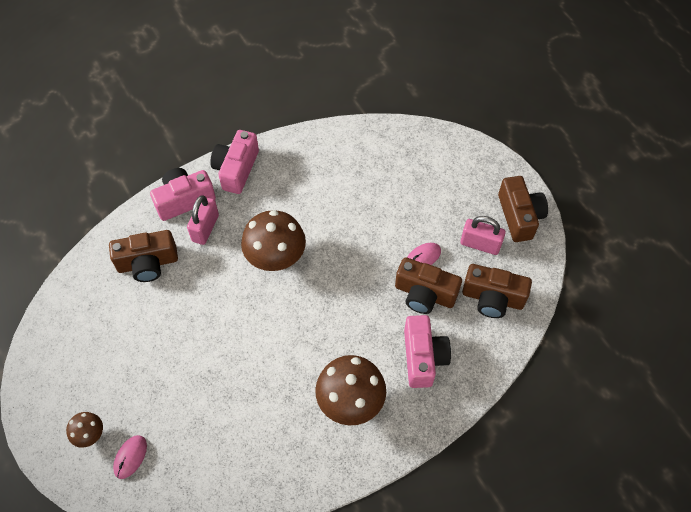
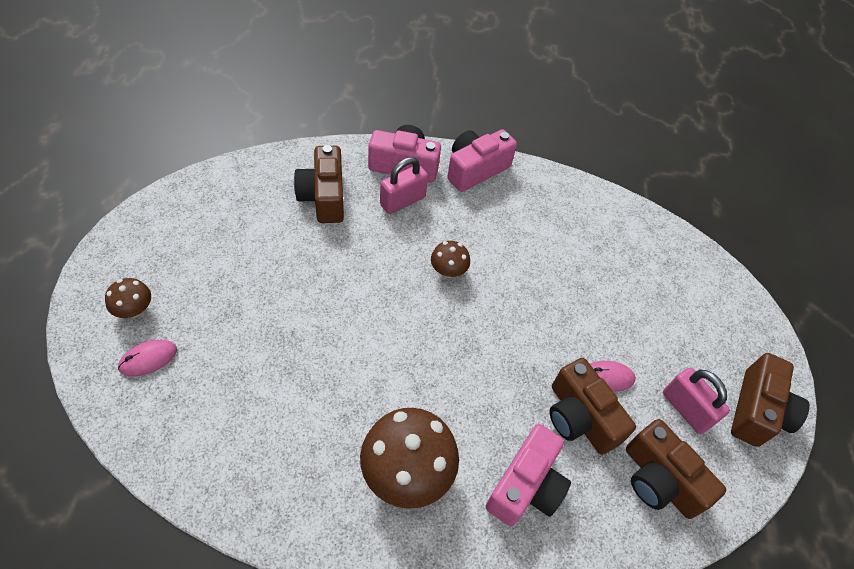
camera: 30 degrees right, 5 degrees down
(148, 263) = (324, 197): brown camera -> brown camera turned 60 degrees clockwise
(275, 257) = (448, 271): brown mushroom -> brown mushroom, size x0.50

